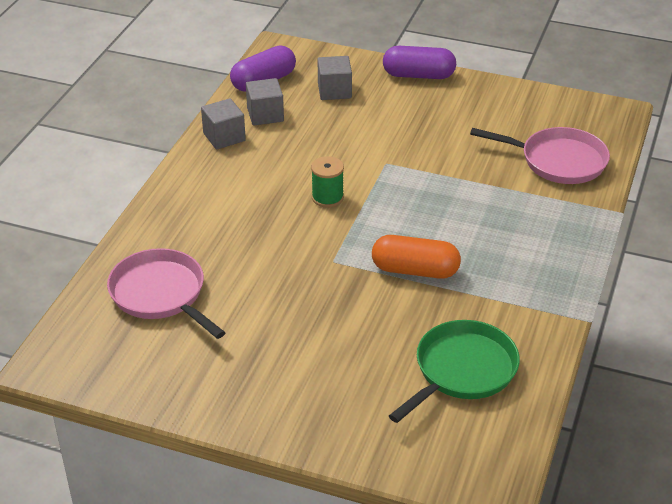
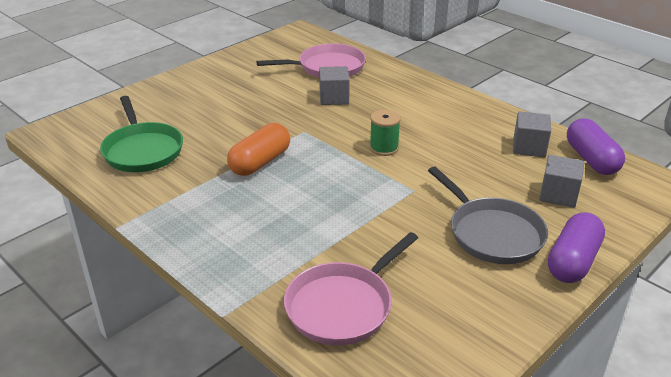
camera: 115 degrees right, 5 degrees down
(224, 137) = (502, 122): grey cube -> grey cube (334, 98)
(415, 113) = (492, 233): none -> grey pan

